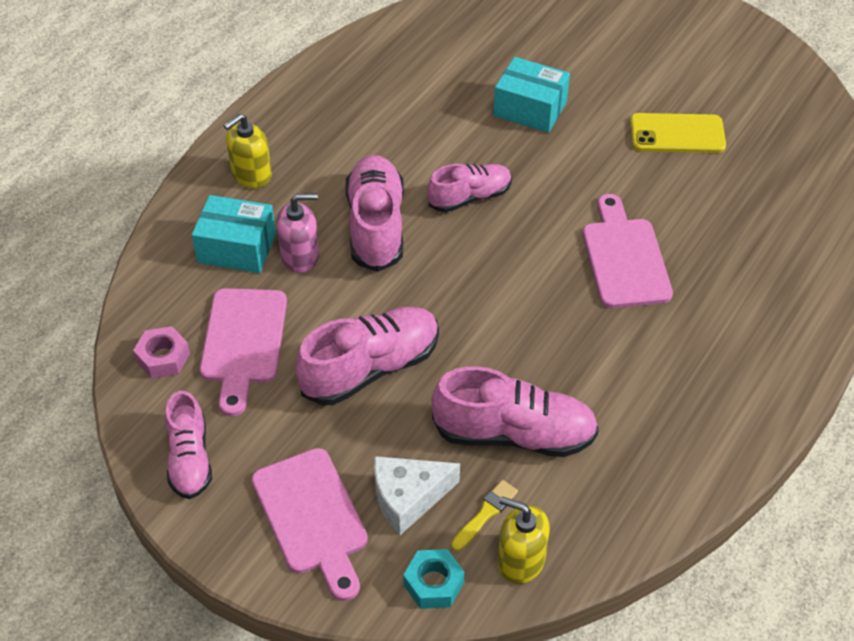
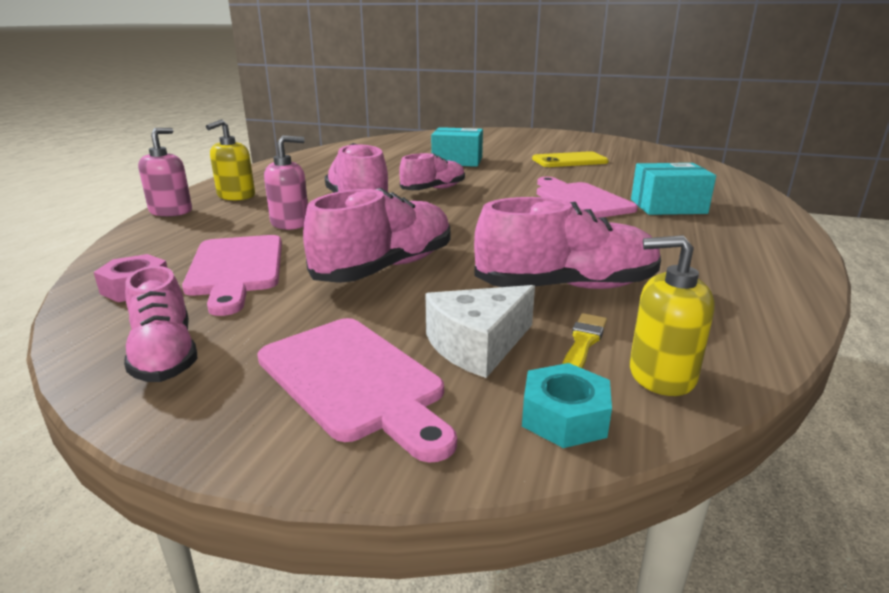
camera: 15 degrees left, 25 degrees down
(185, 204) = (171, 211): none -> pink soap dispenser
(237, 248) = (224, 225): turquoise box -> turquoise box (668, 206)

